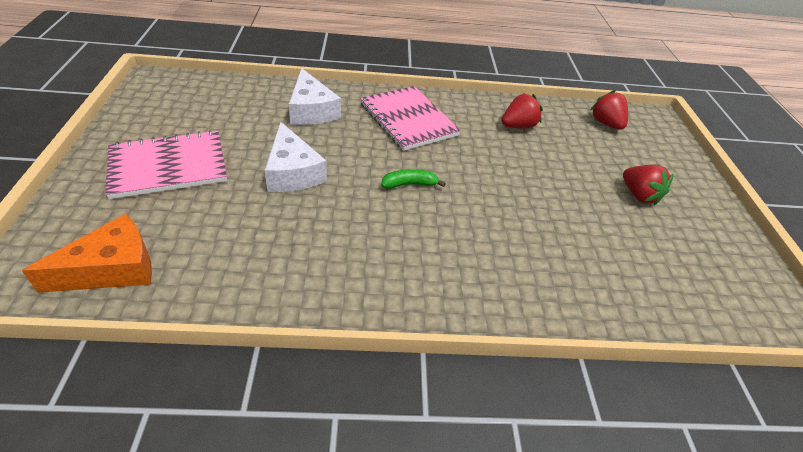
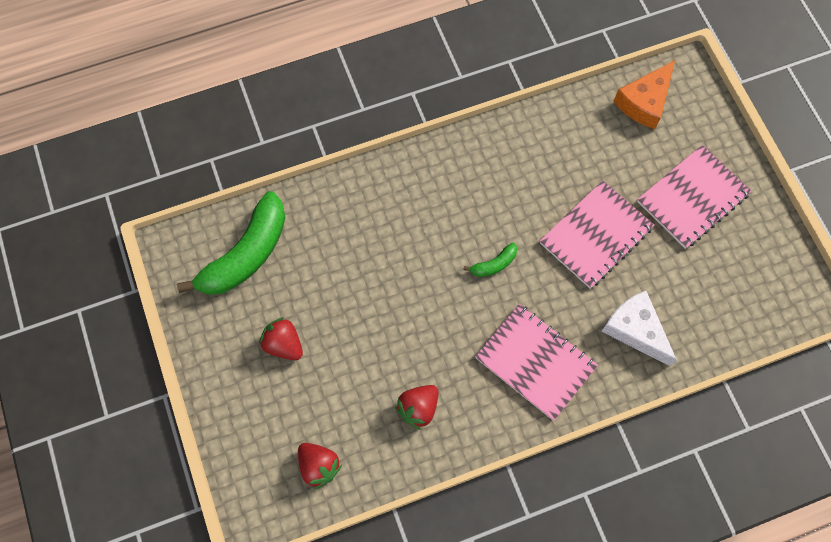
camera: 165 degrees right, 25 degrees up
(292, 172) = (595, 235): white cheese -> pink notebook
(690, 279) = (246, 255): none -> green banana

